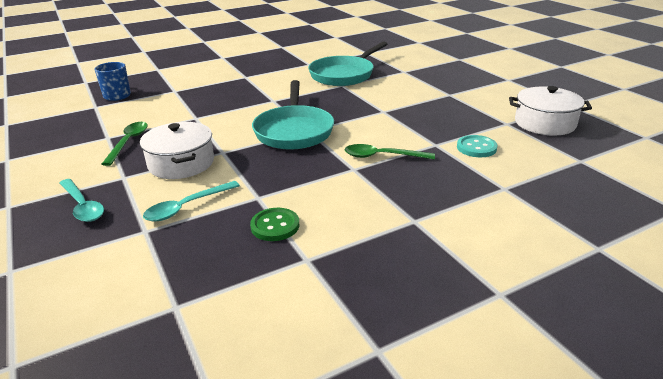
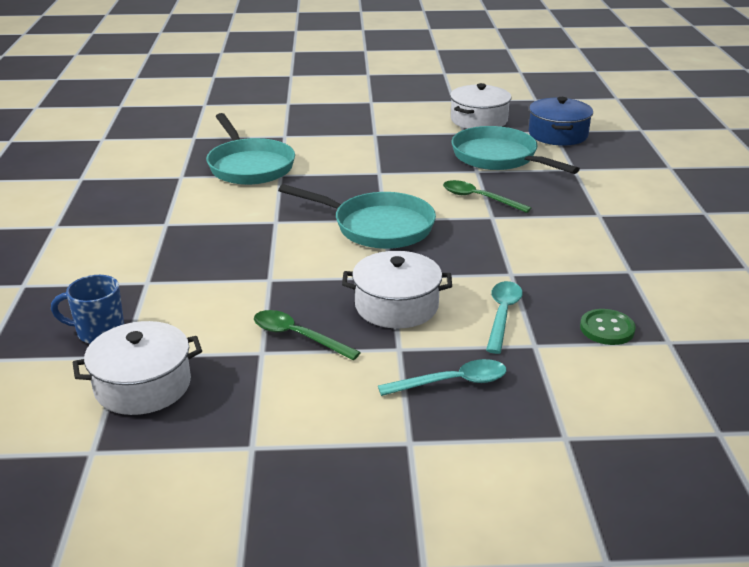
camera: 65 degrees left, 0 degrees up
(67, 118) = (143, 385): none -> white pot
(187, 207) = (502, 315): turquoise spoon -> turquoise spoon turned 150 degrees counterclockwise
(275, 226) = (569, 275): green button -> green button (607, 329)
(382, 156) = (479, 198): green spoon -> green spoon turned 90 degrees clockwise
(476, 148) = (498, 157): turquoise button -> turquoise pan
(576, 164) = (558, 134): none -> blue pot

